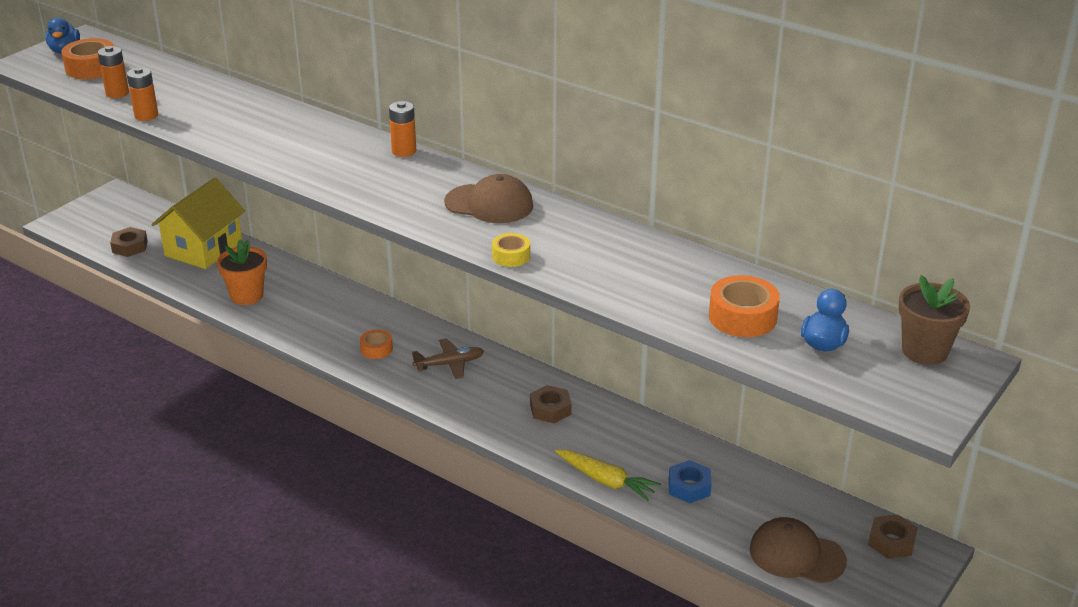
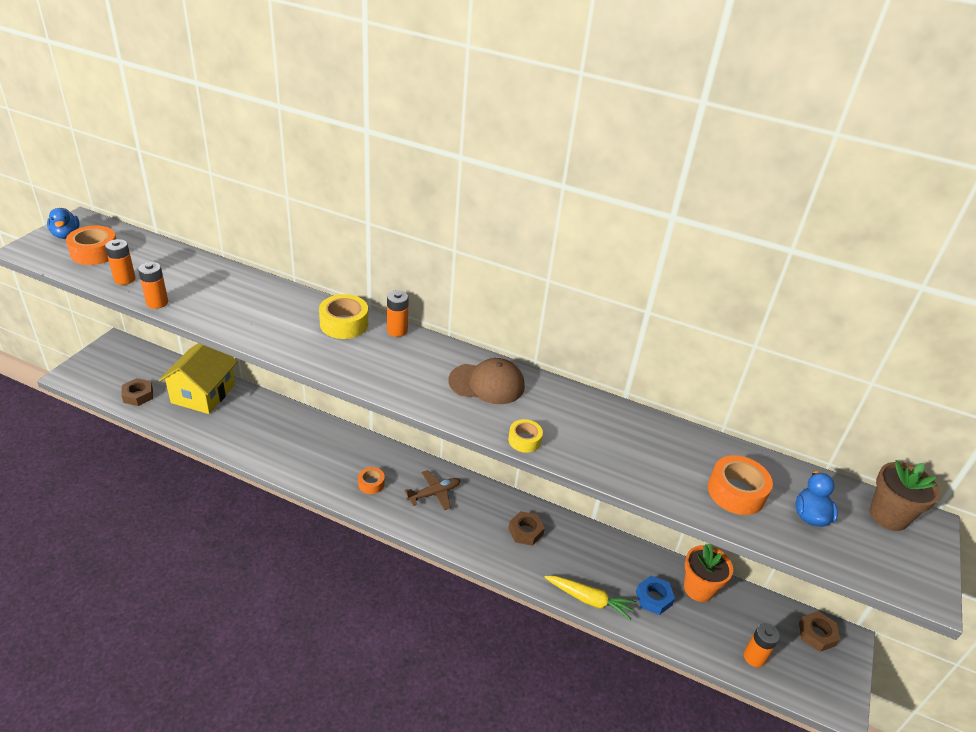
camera: 15 degrees left, 5 degrees up
(247, 296) = (250, 438): orange flower pot -> orange flower pot (698, 588)
(345, 142) = (344, 324): none -> yellow tape
(796, 555) = (754, 657): brown cap -> orange battery

